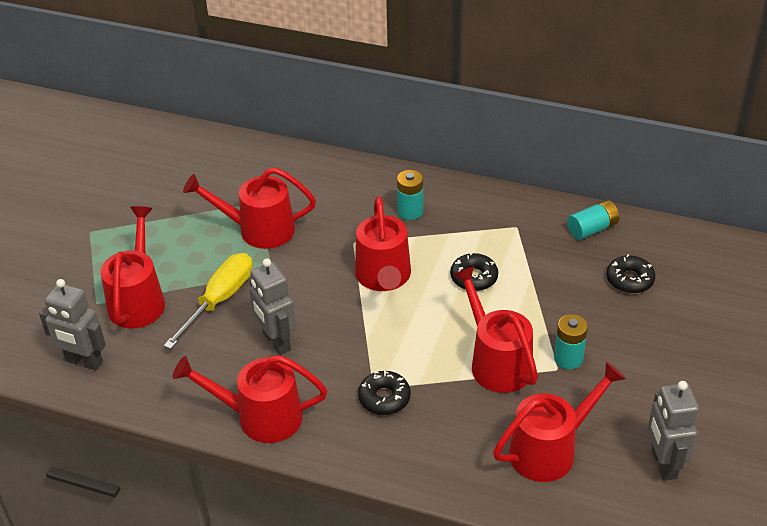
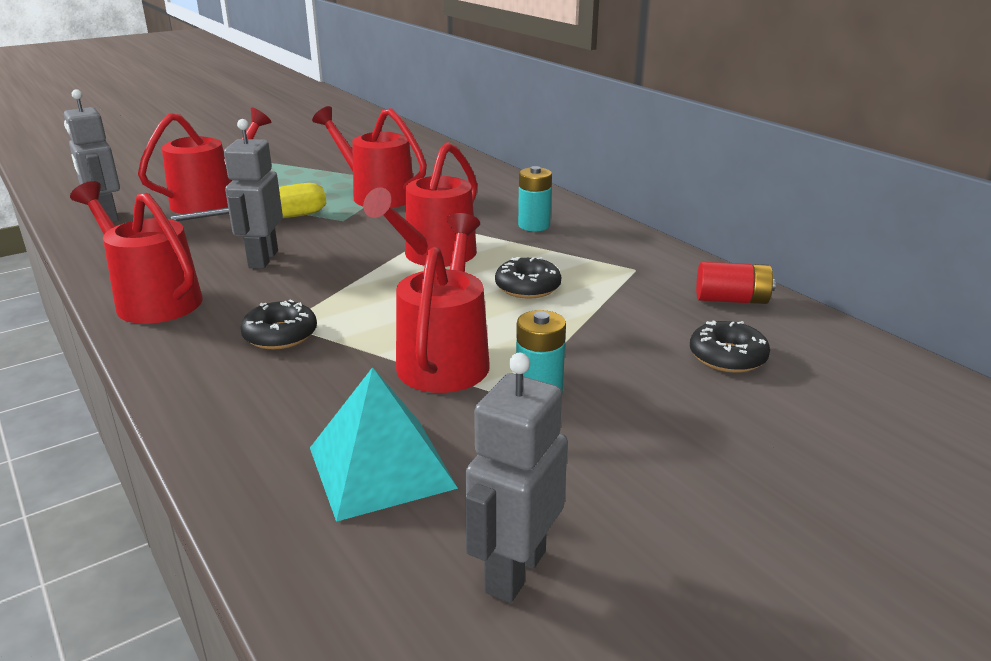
camera: 35 degrees right, 15 degrees down
(551, 449) = (381, 467): red watering can -> turquoise pyramid
(592, 229) = (731, 300): turquoise battery -> red battery

